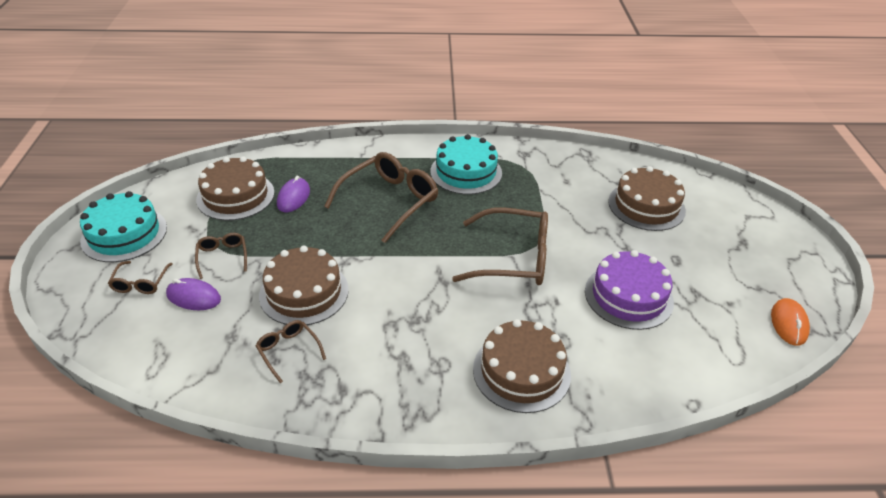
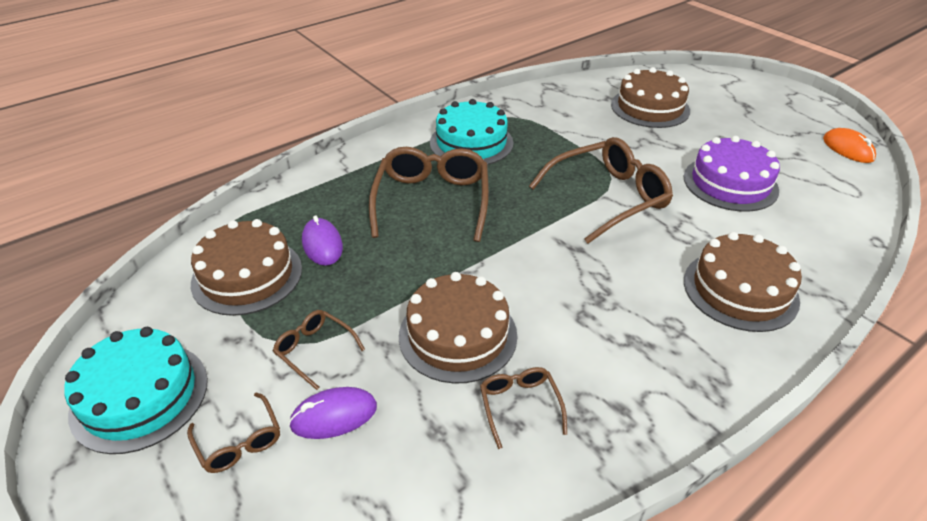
camera: 35 degrees left, 0 degrees up
(288, 351) = (519, 406): brown glasses -> brown glasses turned 60 degrees clockwise

